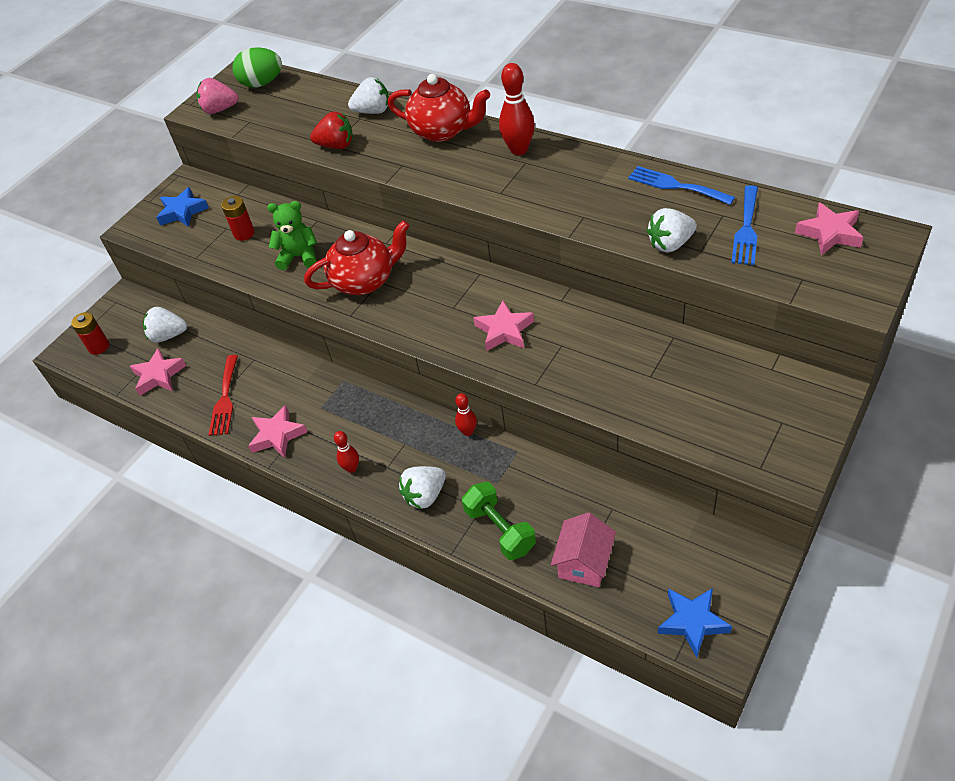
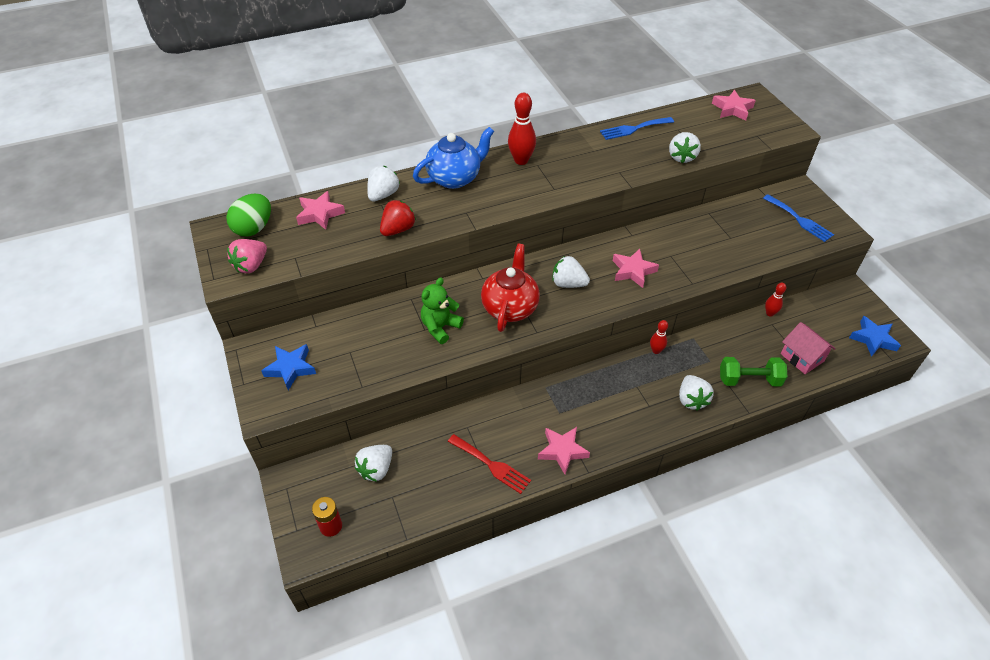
camera: 60 degrees left, 0 degrees up
(159, 376) = (417, 497): pink star -> pink star (320, 214)
(244, 233) = (371, 344): red battery -> none
(351, 468) = (633, 425): red bowling pin -> red bowling pin (770, 313)
(436, 298) = (568, 283): none -> white strawberry
(443, 131) = (455, 178): red teapot -> blue teapot
(746, 229) = (699, 129): blue fork -> blue fork (799, 220)

